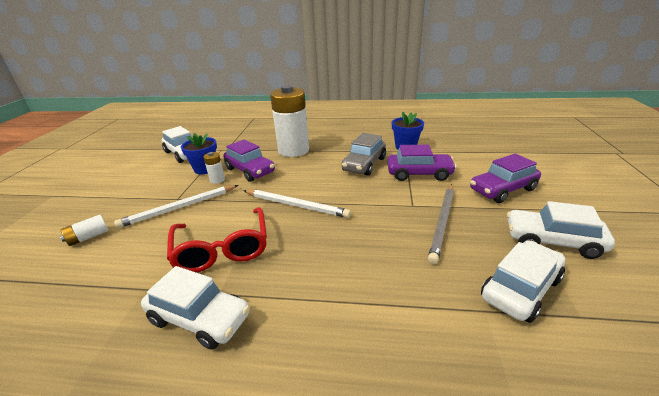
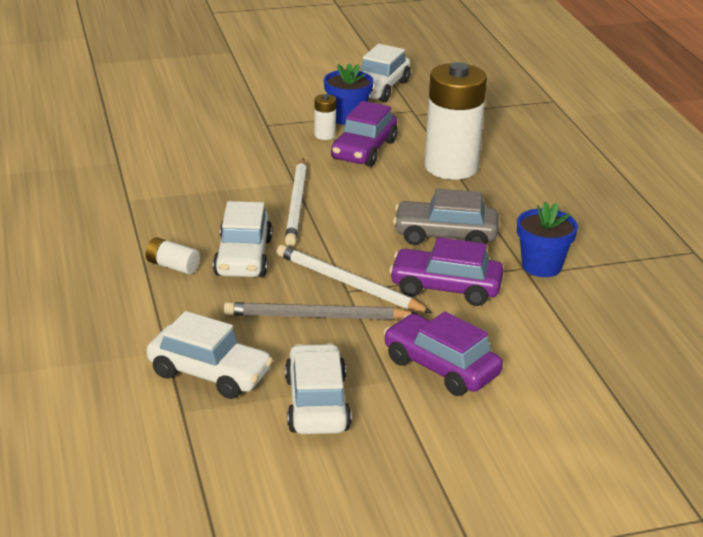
camera: 65 degrees right, 0 degrees up
(88, 237) = (172, 104): white battery -> white battery (172, 266)
(179, 208) = (249, 132): white pencil -> white pencil (348, 284)
(200, 318) = (95, 200): white car -> white car (243, 257)
(222, 249) = (190, 182): red glasses -> none
(419, 174) = (445, 288): purple car -> purple car turned 120 degrees clockwise

